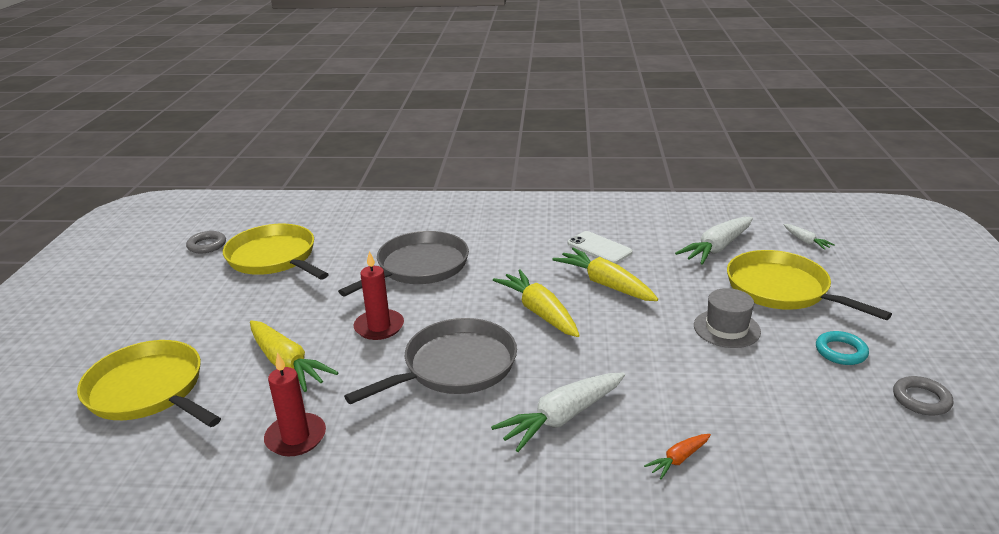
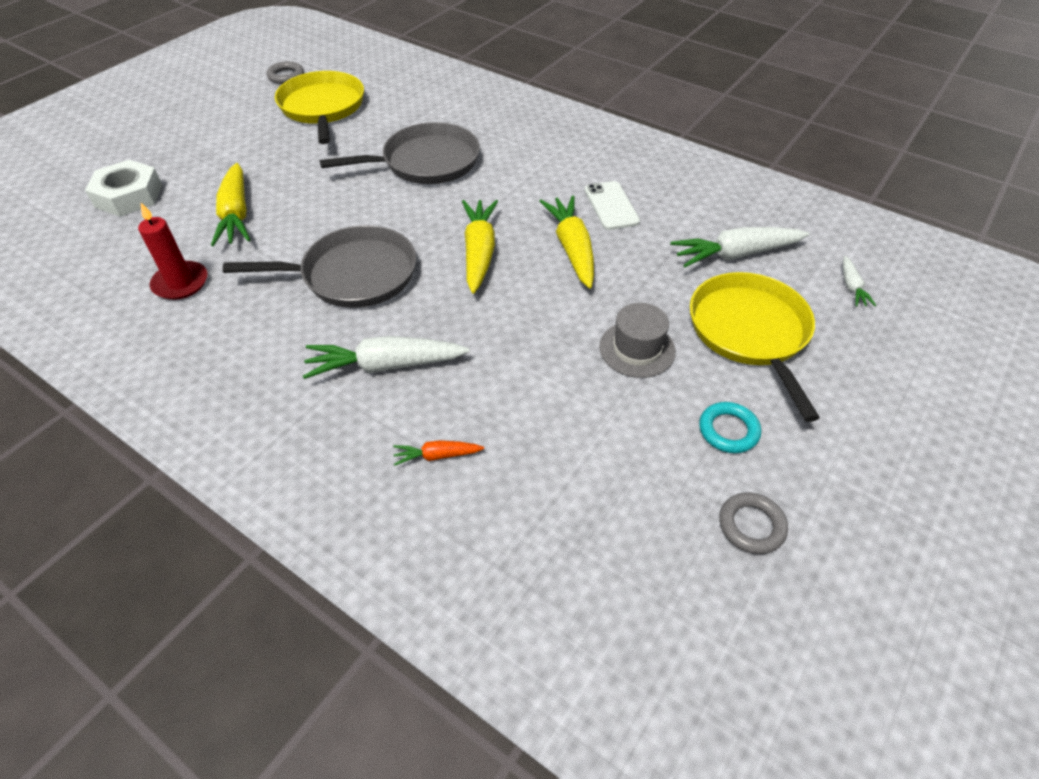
camera: 30 degrees right, 20 degrees up
(148, 390) = (129, 196): yellow pan -> white nut
(379, 327) = (334, 209): red candle -> none

